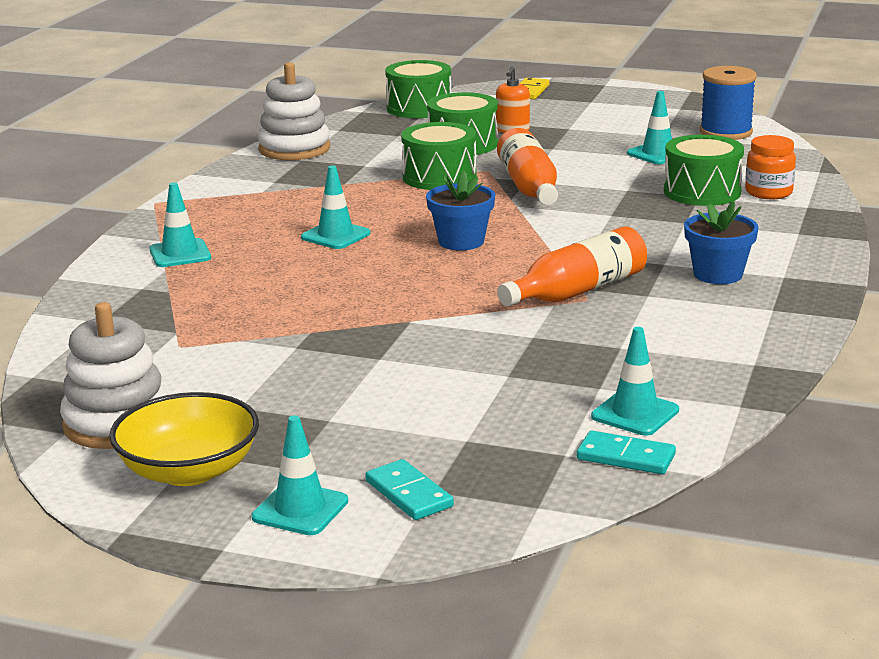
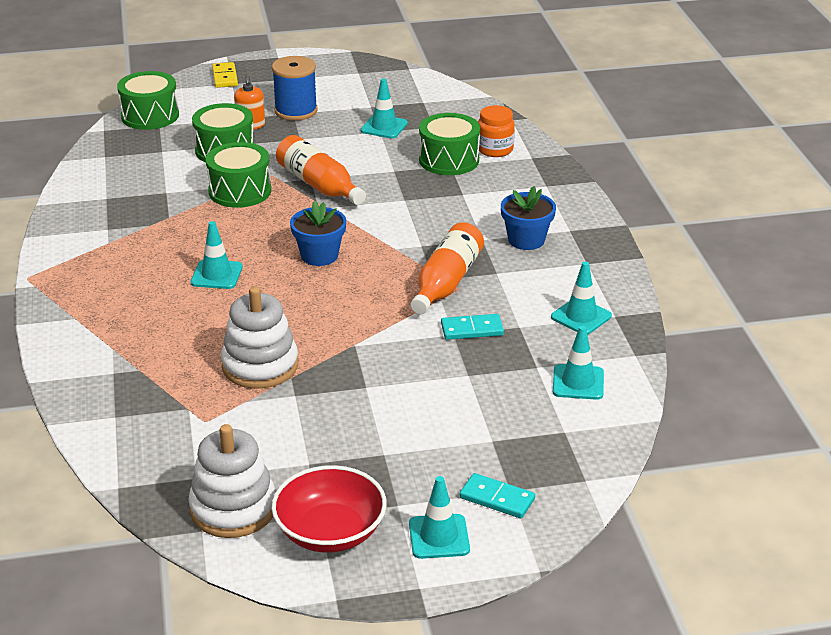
camera: 30 degrees left, 10 degrees up
(180, 254) = (108, 328): turquoise traffic cone -> turquoise traffic cone (581, 316)
(189, 471) = (330, 532): yellow bowl -> red bowl
(294, 149) = (88, 187): white stacking toy -> white stacking toy (260, 366)
(625, 457) = (603, 421): turquoise domino -> turquoise domino (472, 329)
(726, 132) = (414, 92): blue spool -> blue spool (296, 111)

